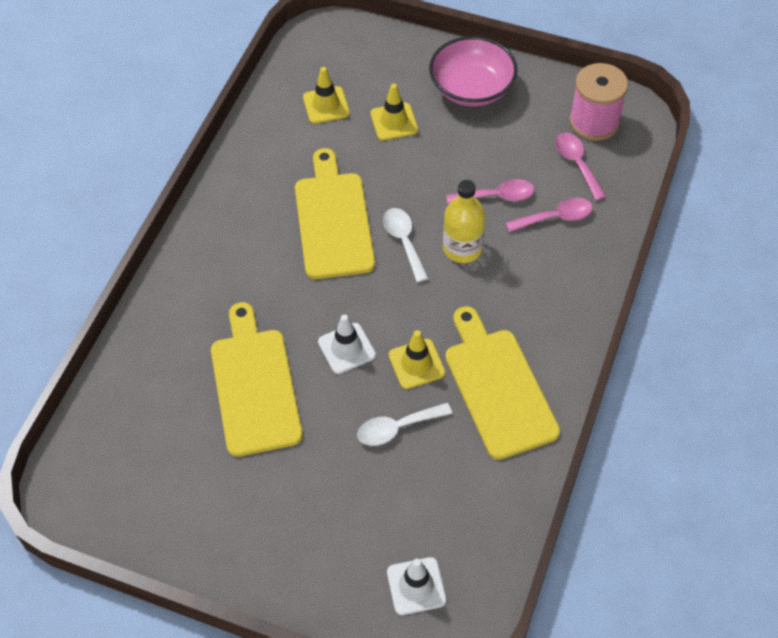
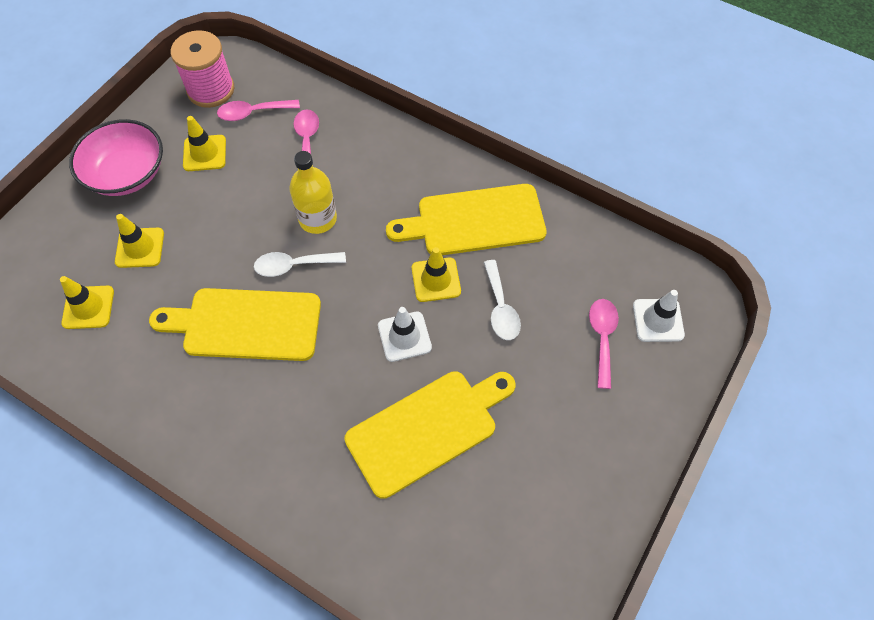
camera: 80 degrees left, 5 degrees up
(254, 385) = (427, 429): yellow cutting board -> yellow cutting board turned 150 degrees clockwise
(497, 196) = (267, 180): pink spoon -> pink spoon (602, 338)
(513, 139) = (204, 153): none -> yellow traffic cone

